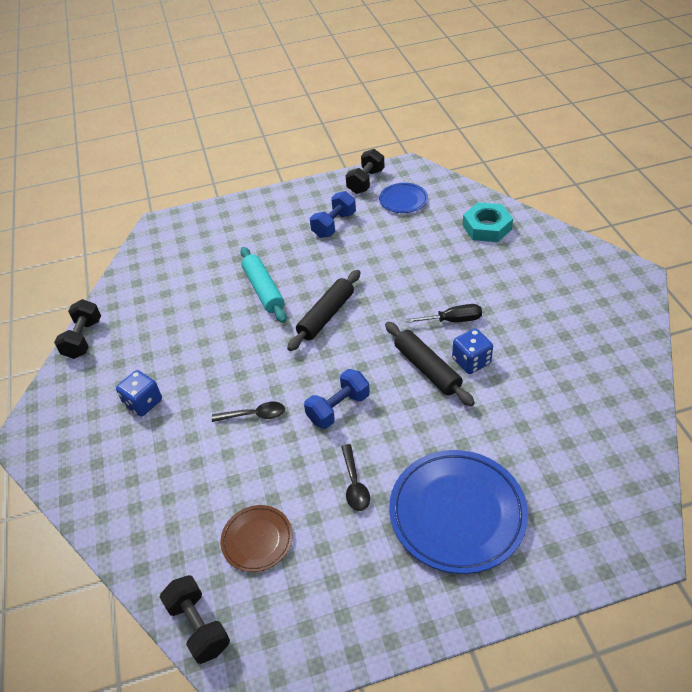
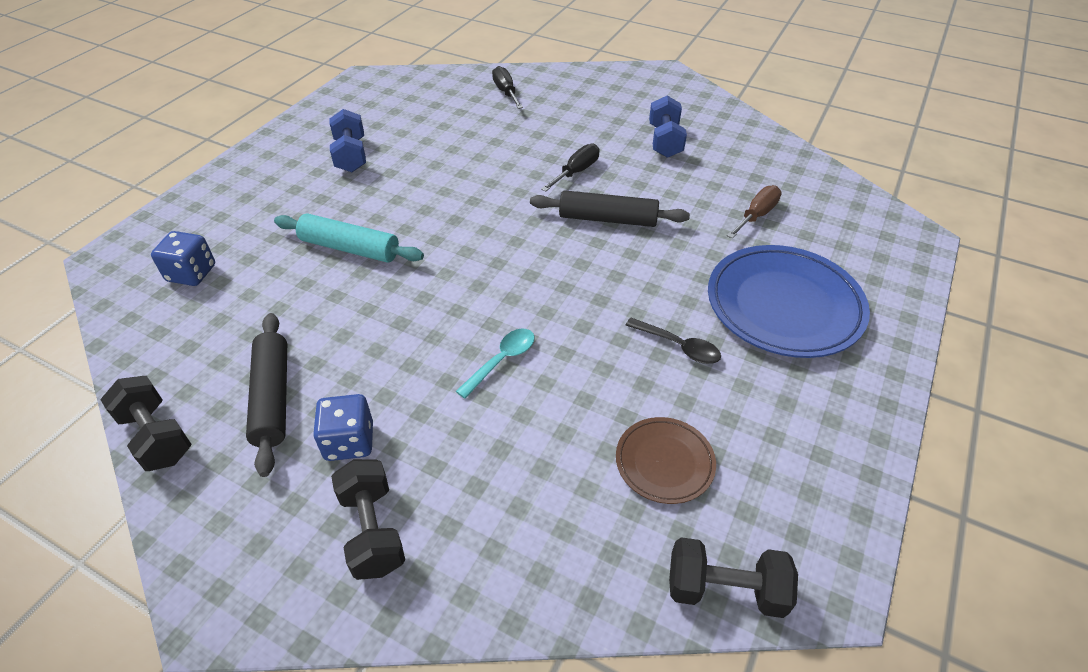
camera: 50 degrees left, 0 degrees up
(254, 415) = (501, 360): black spoon -> turquoise spoon
(326, 315) = (453, 232): black rolling pin -> black rolling pin (272, 397)
(338, 408) = (576, 298): blue dumbbell -> blue dumbbell (665, 141)
(365, 181) = (335, 106): black dumbbell -> black dumbbell (373, 530)
(403, 200) = (397, 105): blue plate -> none
(471, 361) = (634, 192): blue dice -> blue dice (191, 273)
(486, 227) = (506, 92): turquoise nut -> black screwdriver
(535, 438) = (756, 215): none -> brown screwdriver

